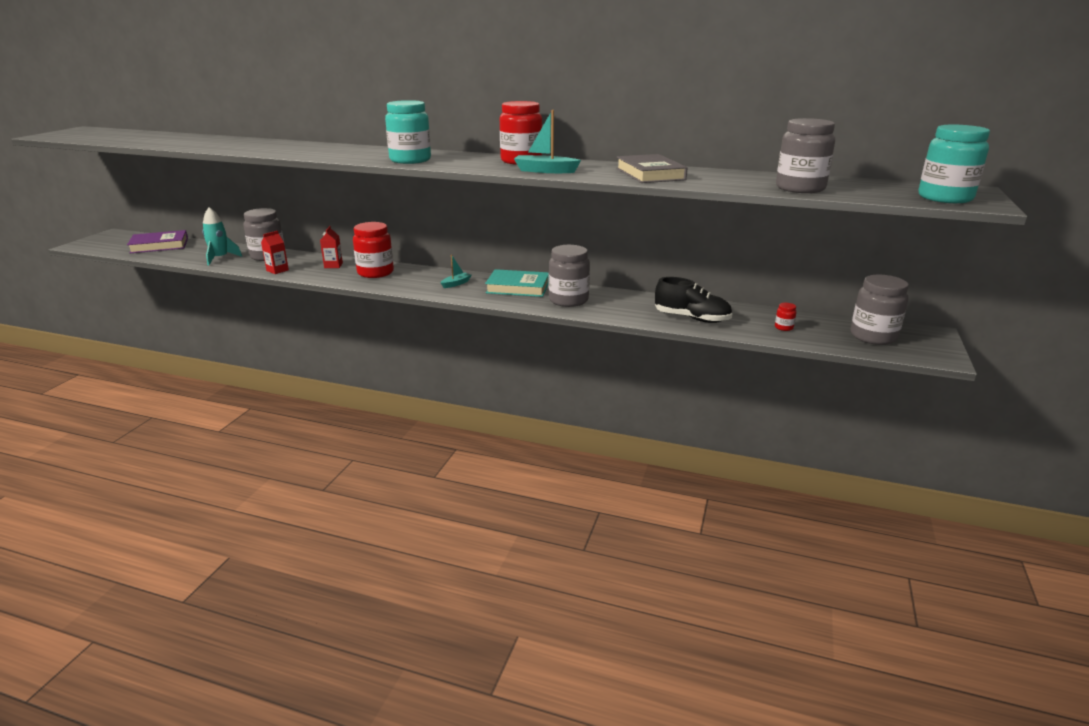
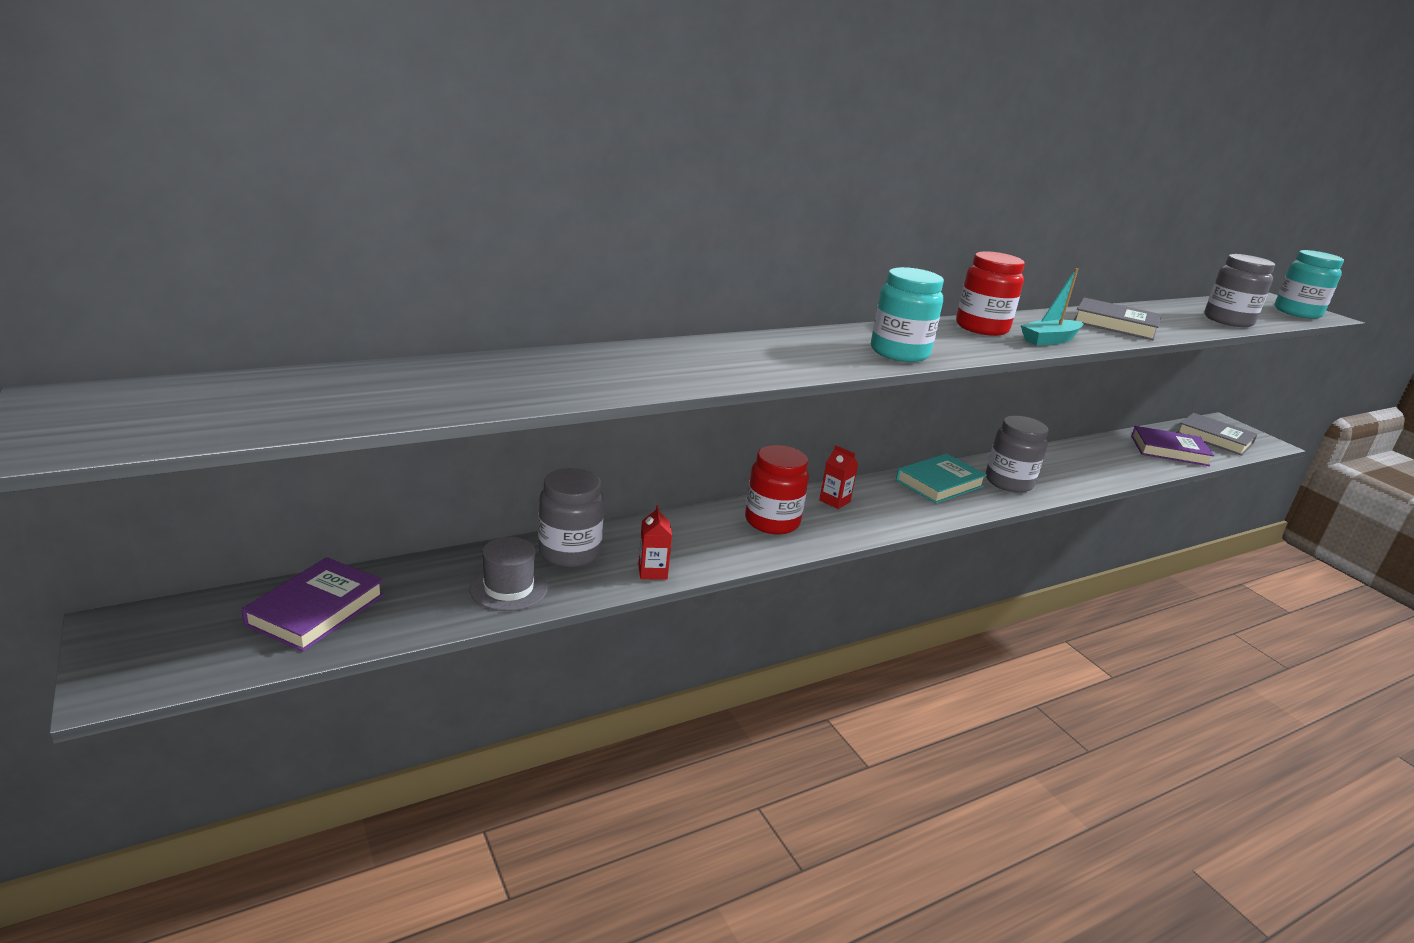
camera: 50 degrees left, 0 degrees up
(220, 258) = (508, 588): turquoise rocket -> grey hat
(333, 265) = (697, 531): red carton -> red carton (834, 501)
(456, 284) = (883, 502): turquoise boat -> none
(692, 318) = (1115, 465): black shoe -> none
(783, 327) = (1169, 450): red jar -> purple book
(873, 336) = (1214, 438): grey jar -> grey book

